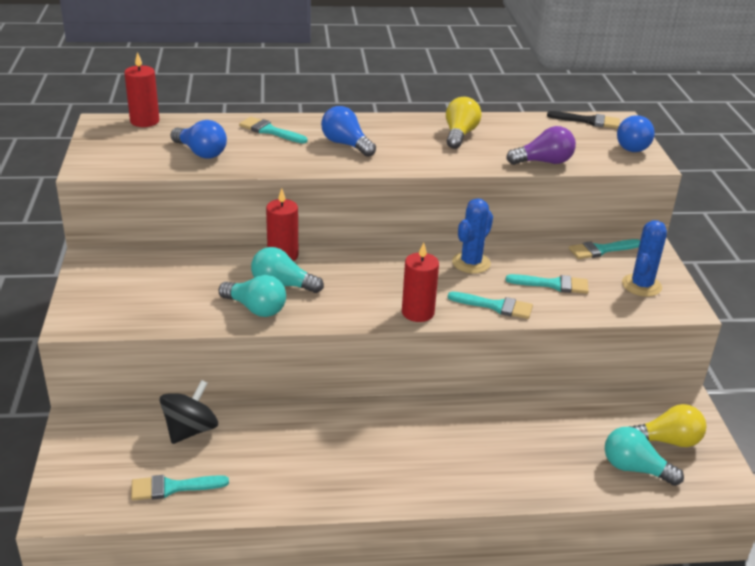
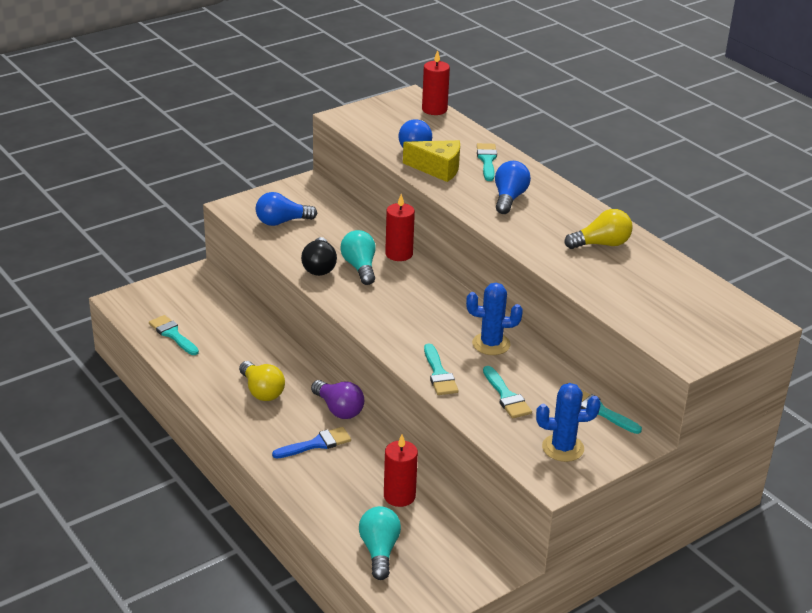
camera: 60 degrees right, 0 degrees up
(190, 430) = (232, 319): black spinning top -> none
(255, 157) = (437, 169): none -> yellow cheese
(256, 309) = (319, 267): turquoise light bulb -> black light bulb
(418, 312) = (389, 338): red candle -> red candle (399, 496)
(452, 449) = (316, 444): none -> blue brush
(544, 162) = (606, 299): purple light bulb -> purple light bulb (338, 409)
(588, 121) = (732, 305): black brush -> none
(632, 145) = (712, 341): blue light bulb -> blue light bulb (282, 222)
(667, 441) = (435, 564): yellow light bulb -> yellow light bulb (262, 391)

